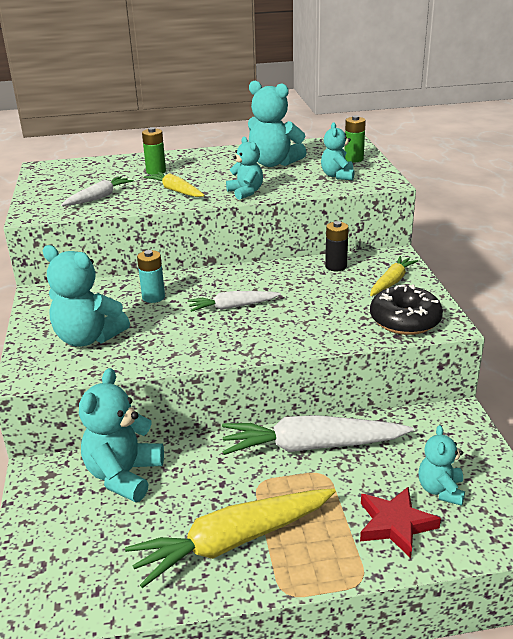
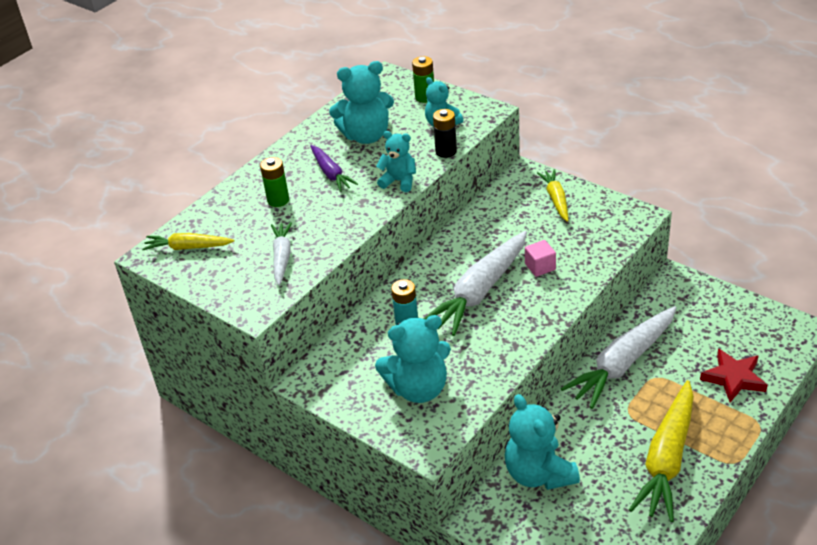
camera: 40 degrees left, 10 degrees up
(175, 191) = (337, 212): yellow carrot -> yellow carrot (188, 247)
(212, 172) = (331, 174): none -> purple carrot
(232, 307) = (480, 291): white carrot -> white carrot, size x1.83
(303, 315) = (540, 267): none -> pink cube
(336, 266) = (498, 208): black battery -> black battery (446, 151)
(405, 320) = (609, 228): black donut -> none
(440, 490) = (729, 338): turquoise teddy bear -> none

